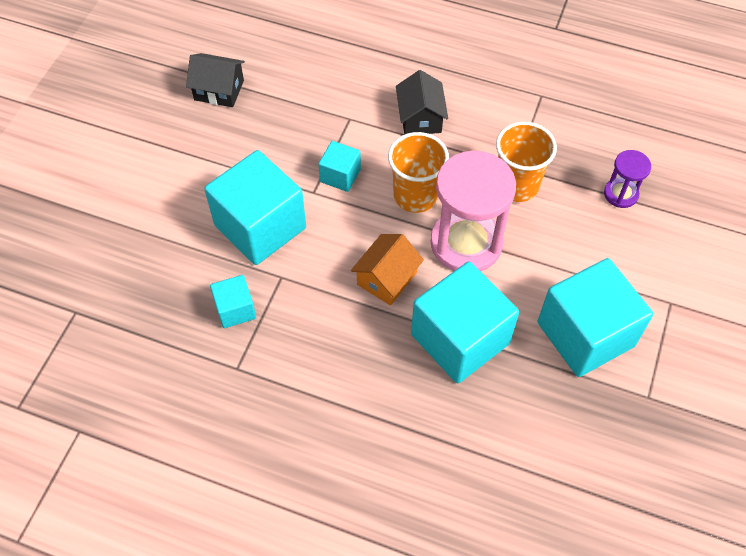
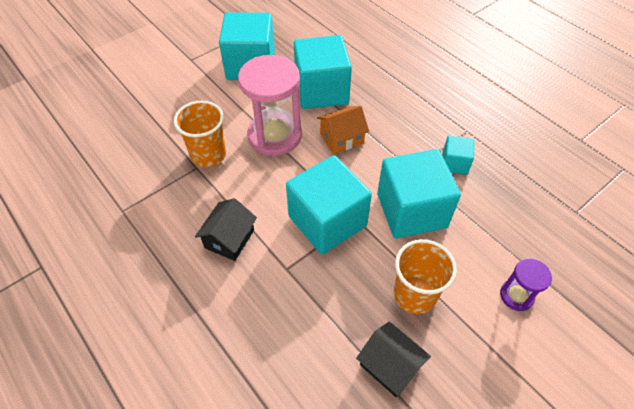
camera: 150 degrees left, 5 degrees down
(340, 175) = (327, 221): turquoise cube -> turquoise cube, size x2.06
(415, 196) = (283, 180): orange cup -> orange cup (414, 295)
(621, 194) = (150, 120): purple hourglass -> purple hourglass (516, 296)

